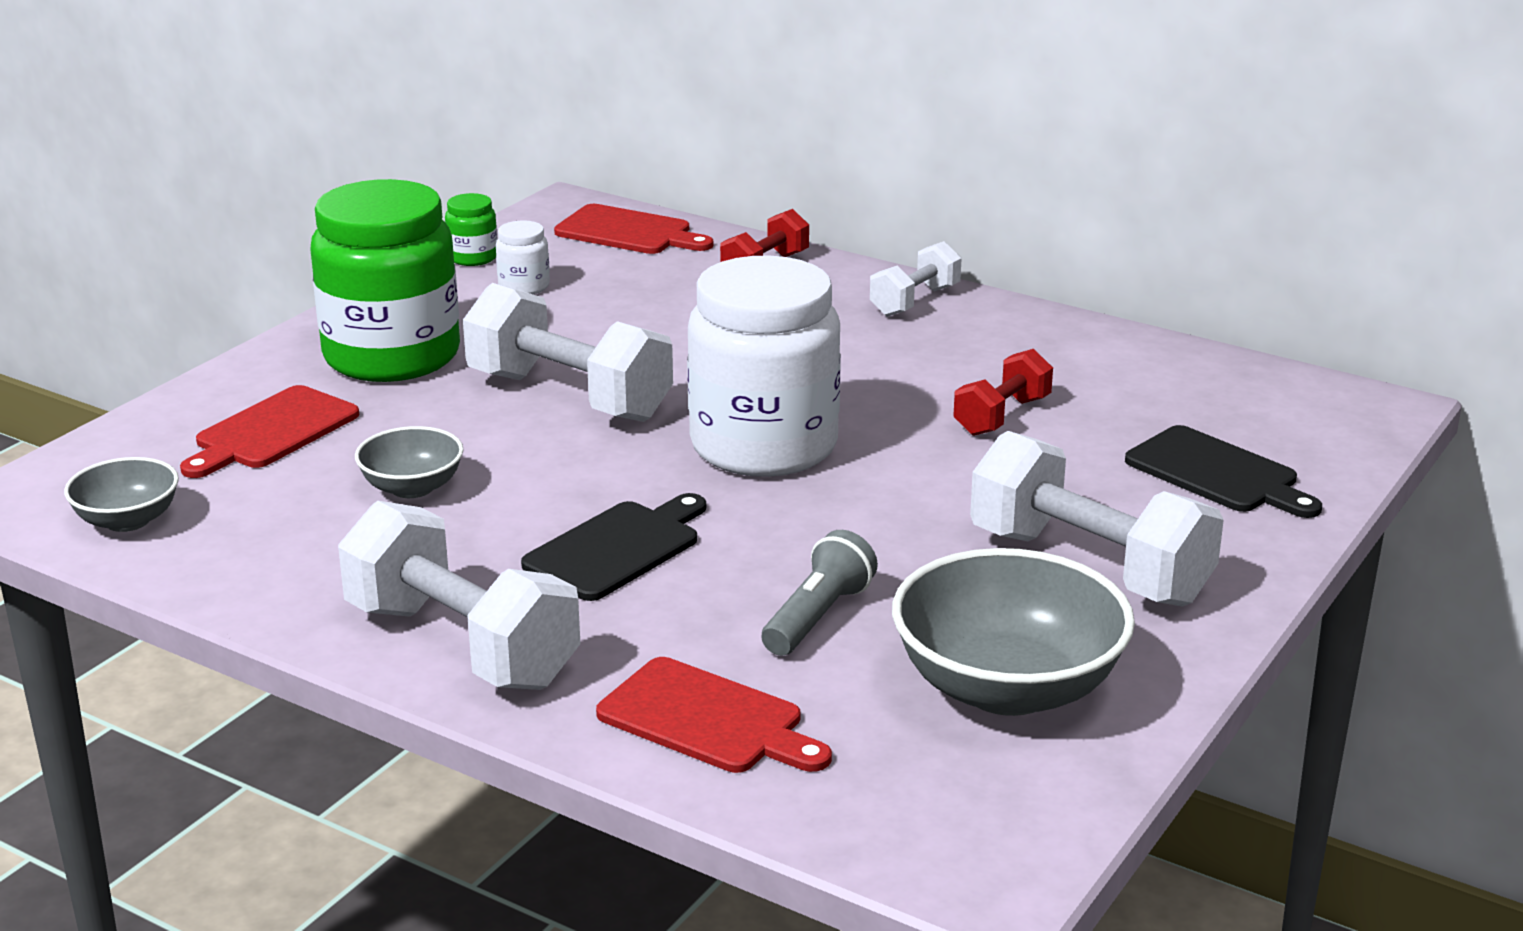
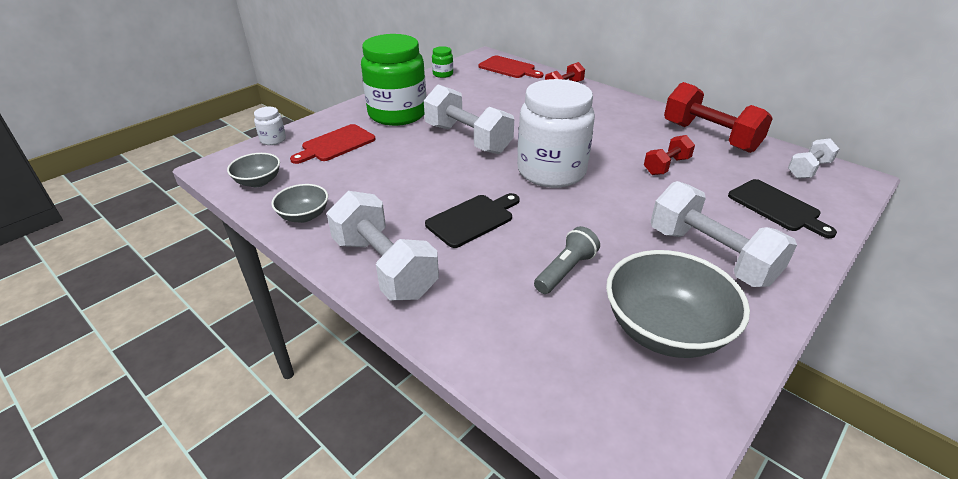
camera: 10 degrees right, 10 degrees up
(412, 487) = (387, 177): grey bowl -> grey bowl (304, 216)
(524, 286) = (460, 88): white jar -> white jar (273, 140)
(708, 719) = (498, 330): red cutting board -> none
(915, 301) = (628, 107): white dumbbell -> white dumbbell (808, 169)
(1091, 351) = (710, 137): none -> red dumbbell

